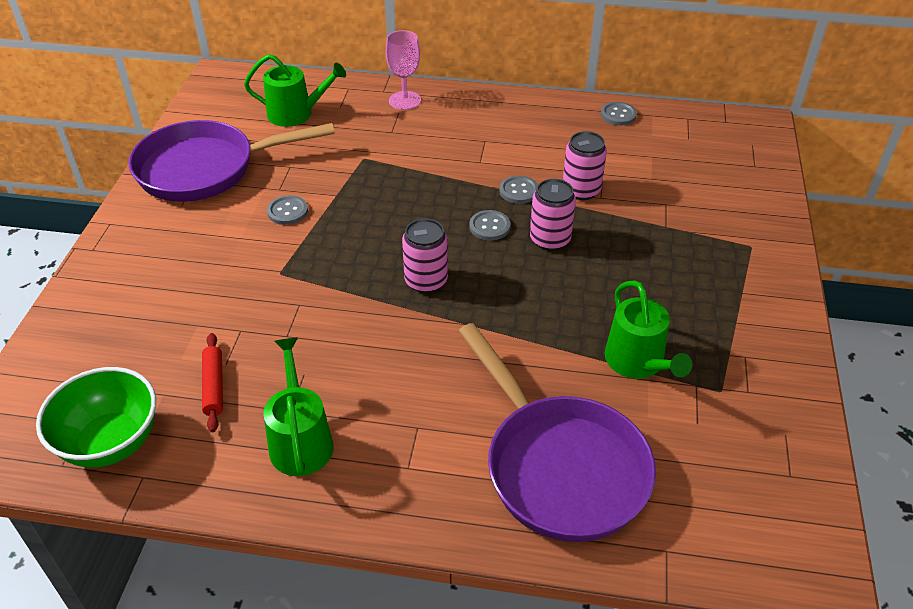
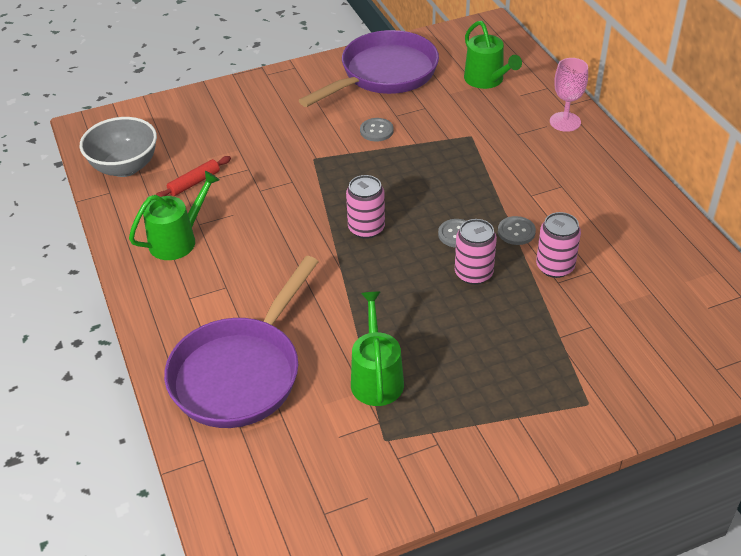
camera: 60 degrees right, 0 degrees up
(111, 442) = (125, 167): green bowl -> grey bowl
(205, 169) = (383, 74): purple pan -> purple pan turned 90 degrees clockwise
(618, 115) = (690, 248): grey button -> none
(638, 362) = (376, 378): green watering can -> green watering can turned 135 degrees clockwise

